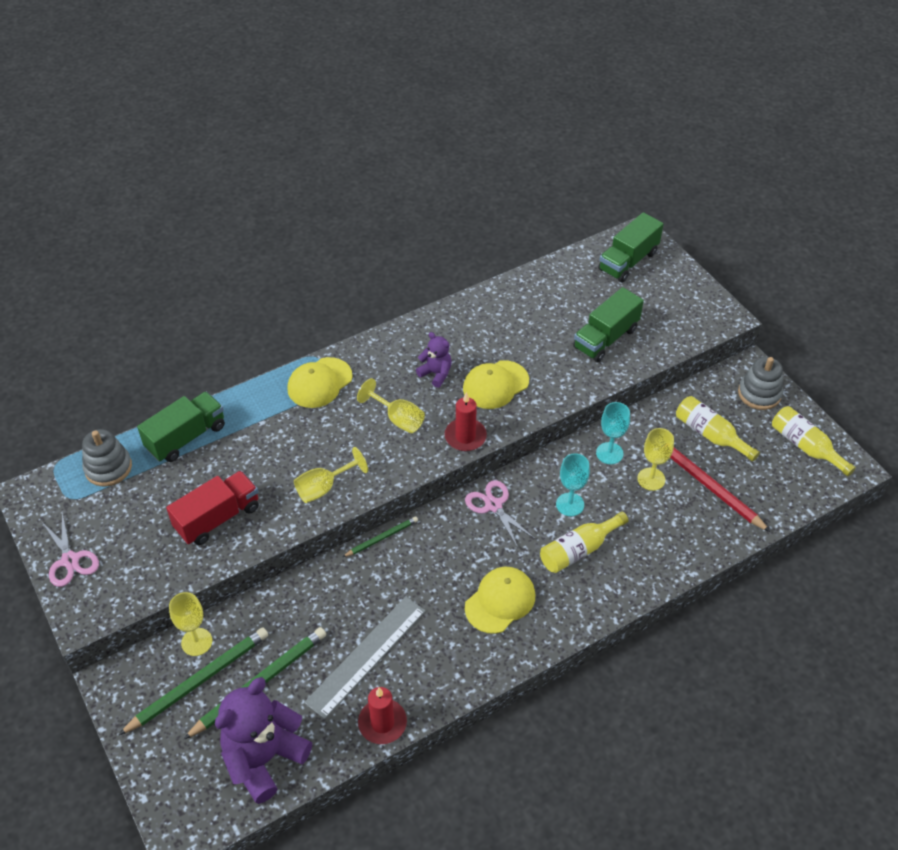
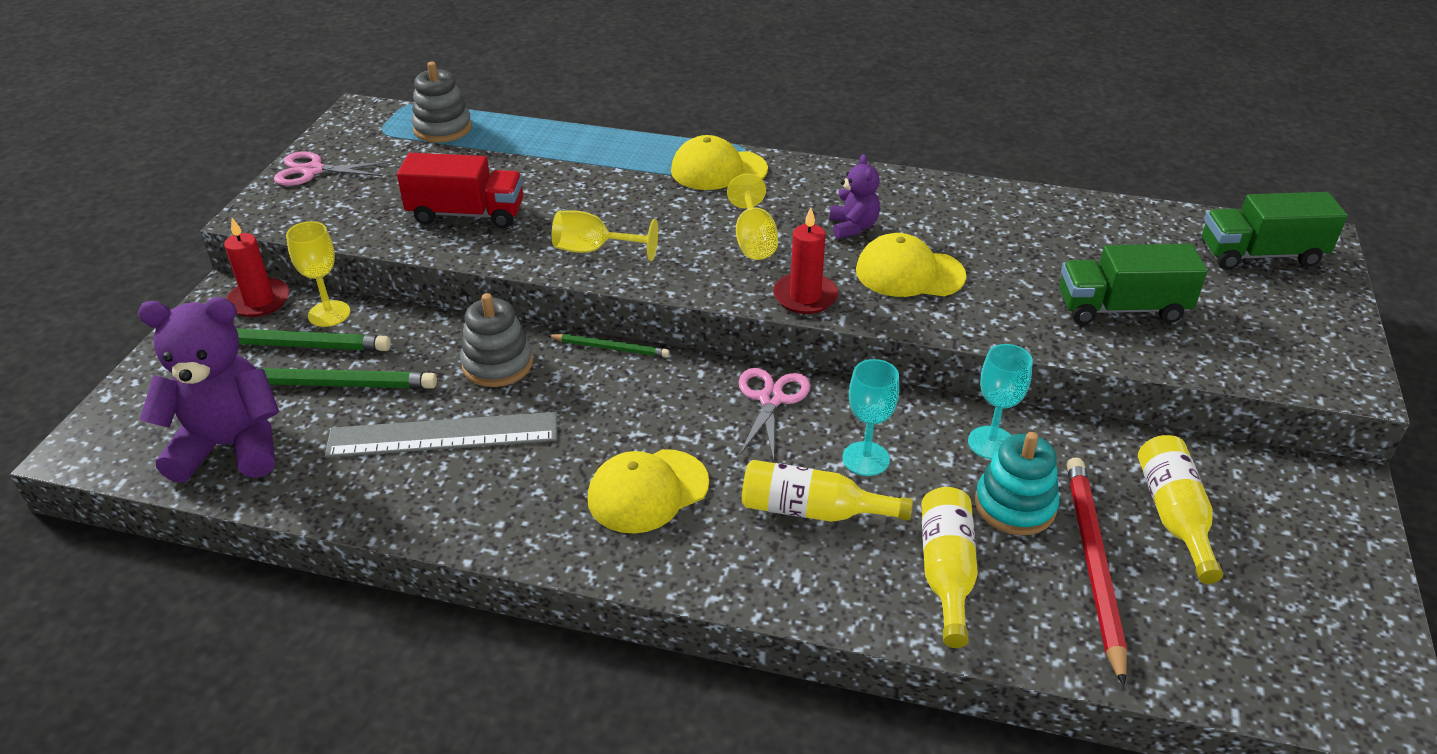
camera: 45 degrees right, 10 degrees down
(70, 560) = (313, 171): pink scissors -> pink scissors turned 75 degrees clockwise
(186, 437) = (536, 143): green truck -> none
(382, 723) = (366, 505): red candle -> red candle (259, 301)
(500, 601) = (647, 491): yellow cap -> yellow cap turned 150 degrees clockwise
(651, 479) = (1015, 505): yellow goblet -> turquoise stacking toy
(759, 394) = (1321, 520): grey stacking toy -> grey stacking toy (497, 364)
(805, 446) = (1330, 630): yellow bottle -> yellow bottle (946, 572)

